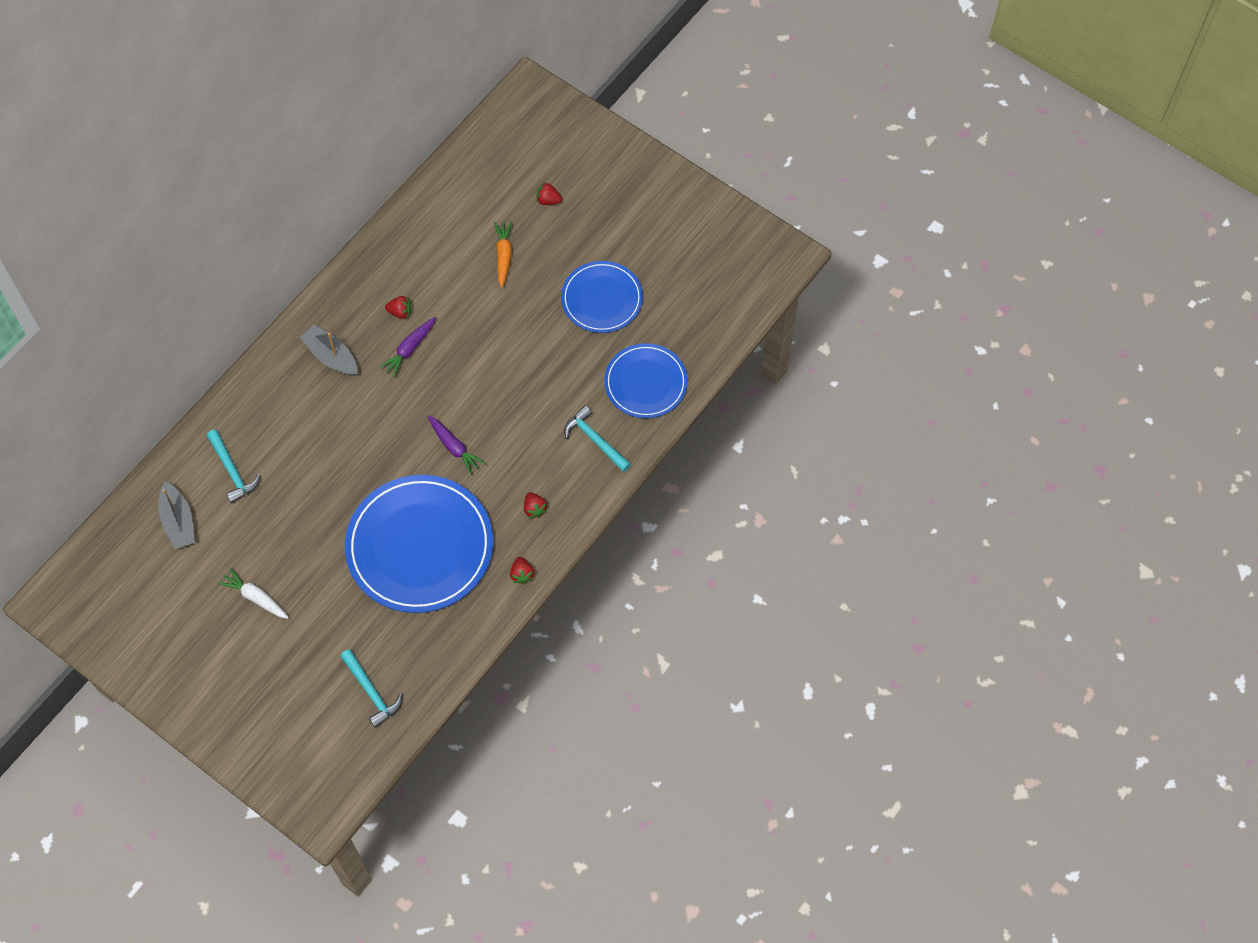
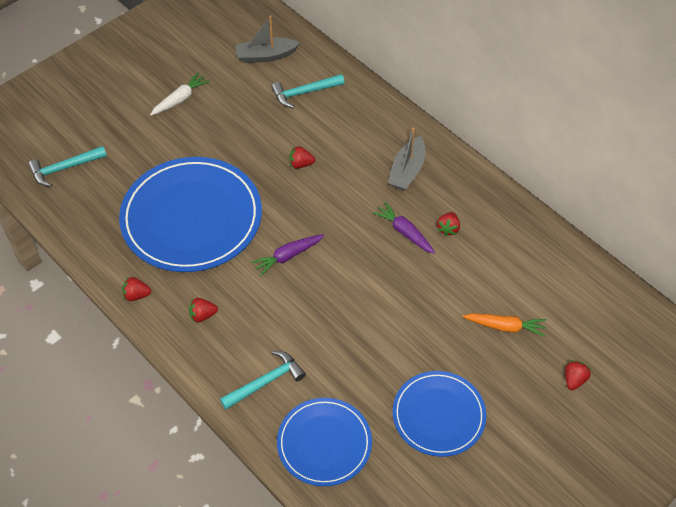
camera: 100 degrees right, 10 degrees down
(331, 356) = (407, 171): grey boat -> grey boat turned 150 degrees clockwise
(335, 456) = (301, 164): none -> red strawberry

